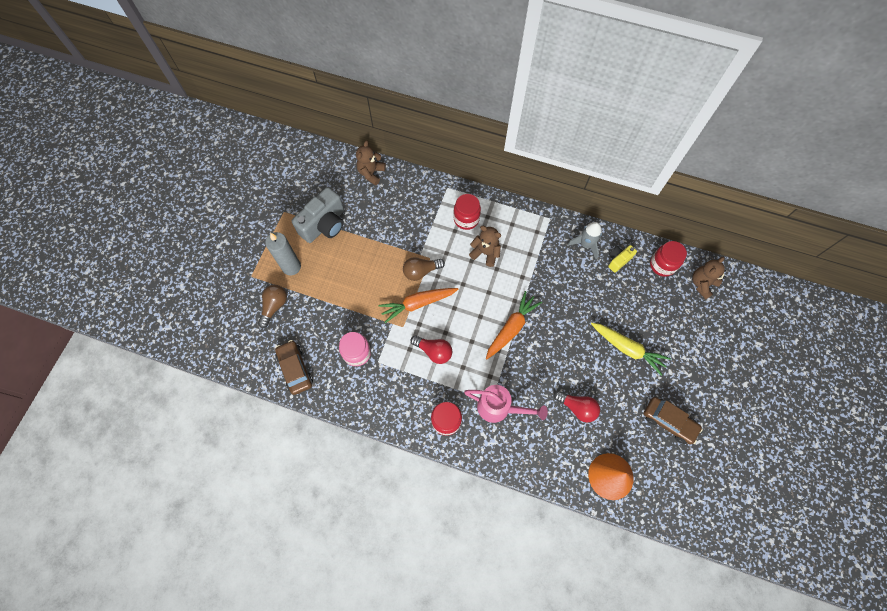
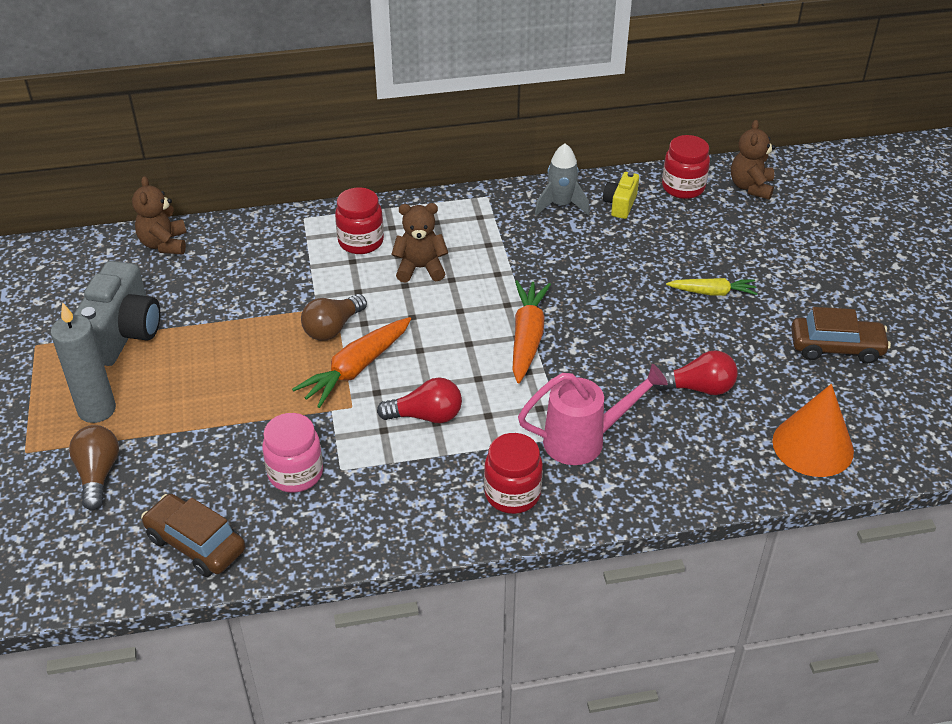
camera: 30 degrees left, 25 degrees down
(627, 349) = (712, 292): yellow carrot -> yellow carrot, size x0.64

